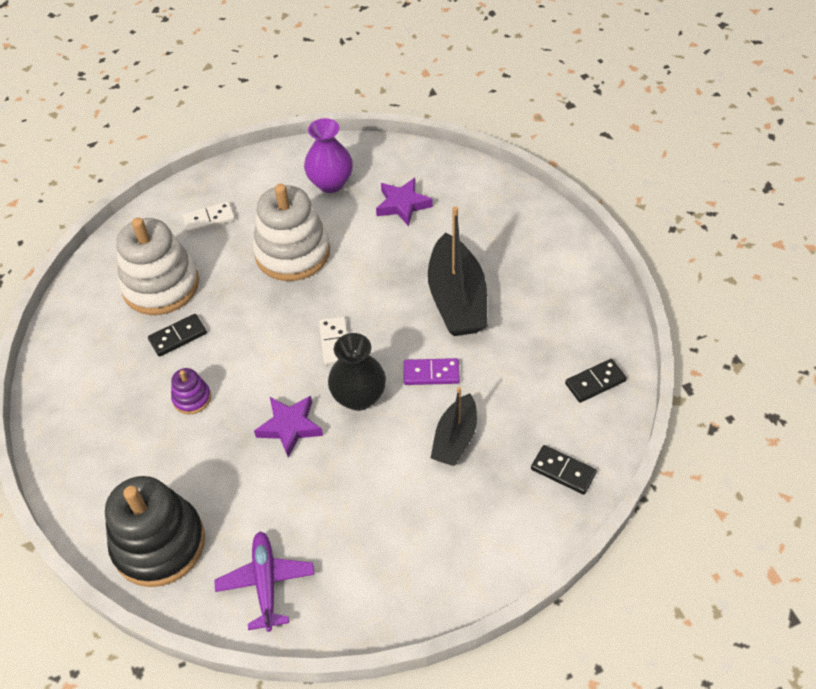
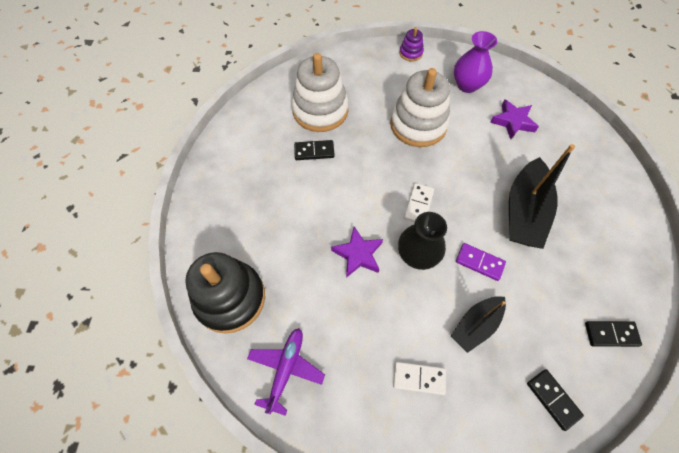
camera: 25 degrees right, 10 degrees up
(192, 398) = (302, 200): purple stacking toy -> purple stacking toy (411, 53)
(209, 219) = (373, 77): white domino -> white domino (419, 378)

